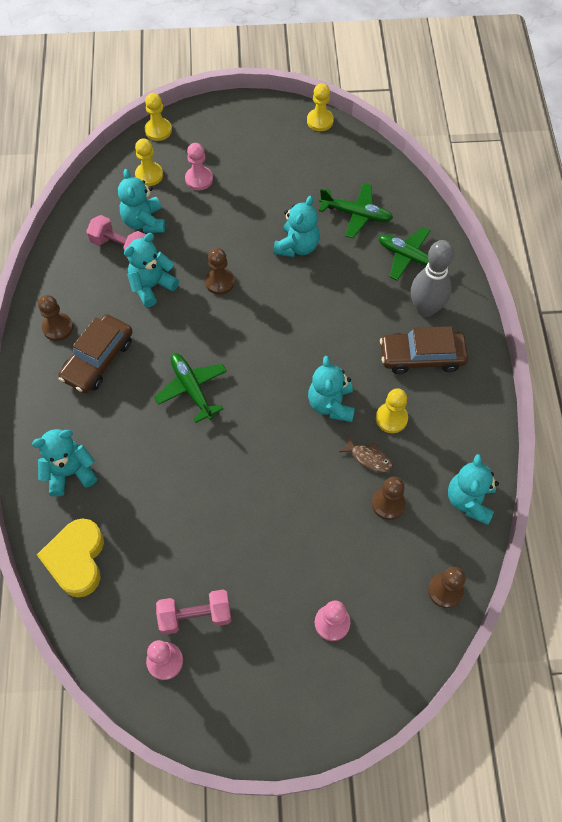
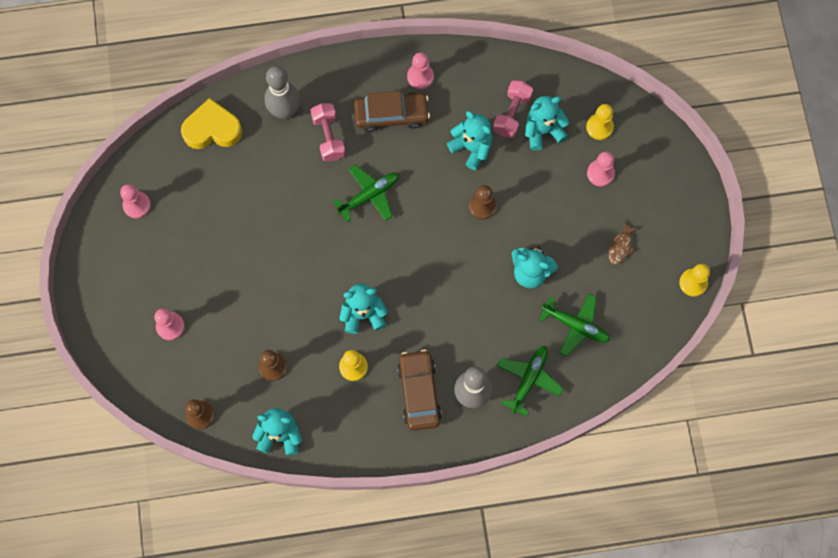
camera: 85 degrees right, 10 degrees up
(58, 327) = (420, 77): brown pawn -> pink pawn
(70, 472) = (285, 111): turquoise teddy bear -> grey bowling pin
(98, 359) = (391, 115): brown car -> brown car turned 150 degrees clockwise
(158, 130) = (657, 127): yellow pawn -> none
(195, 615) = (172, 223): pink dumbbell -> pink dumbbell (328, 137)
(356, 214) = (576, 326): green plane -> green plane turned 75 degrees counterclockwise
(369, 458) = (314, 349): brown fish -> brown fish (621, 247)

